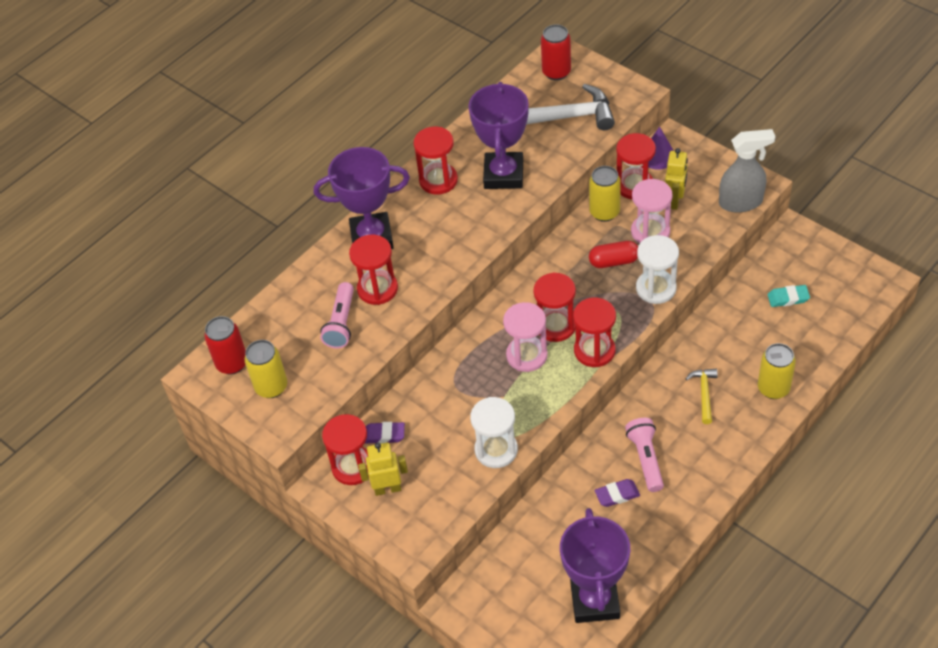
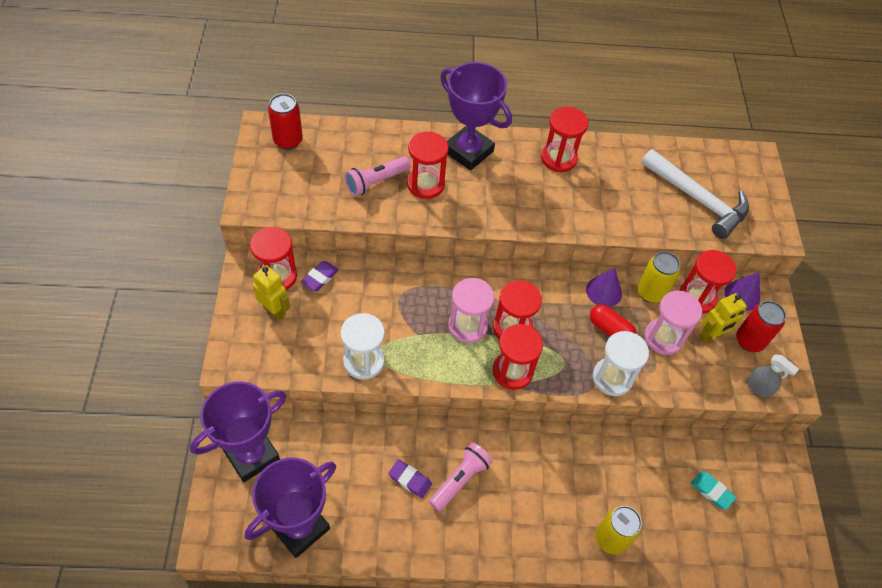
camera: 40 degrees right, 5 degrees up
(271, 387) = (286, 176): yellow can -> none
(384, 435) = (320, 278): purple eraser -> purple eraser turned 75 degrees clockwise
(503, 175) = (604, 196): purple trophy -> purple trophy (251, 455)
(556, 72) = (737, 168): red can -> red can (749, 341)
(576, 242) = (604, 291): none -> purple cone
(704, 394) = (559, 485): yellow hammer -> none
(741, 202) = (759, 388): grey spray bottle -> grey spray bottle, size x0.59

